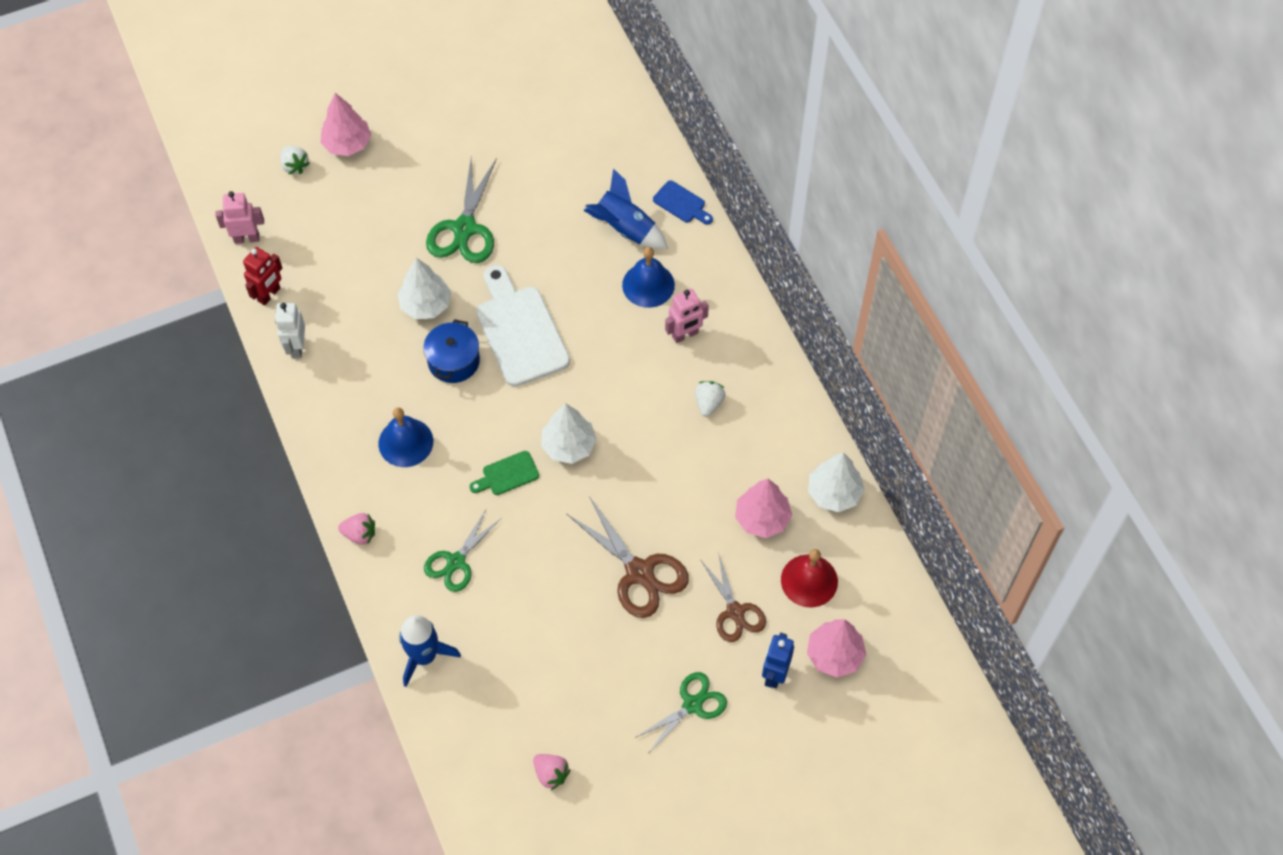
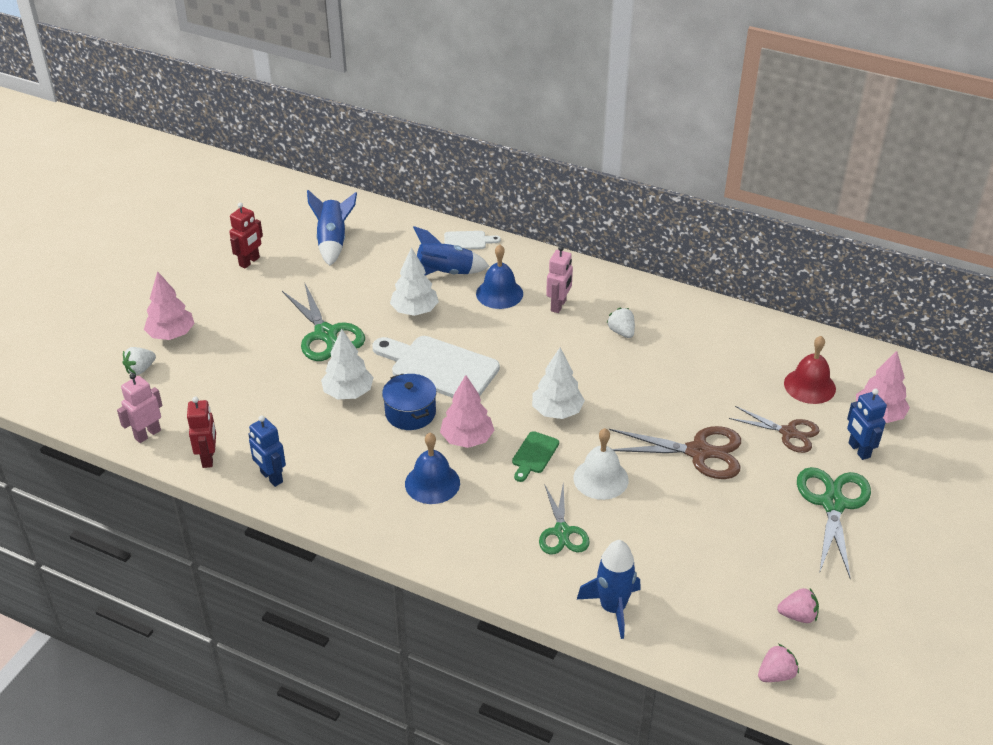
camera: 40 degrees left, 20 degrees down
(295, 166) = (140, 369): white strawberry -> white strawberry turned 120 degrees clockwise
(297, 347) = (271, 477): white robot -> blue robot
(359, 534) = (465, 564): pink strawberry -> pink strawberry (776, 674)
(476, 102) = (249, 262): none -> red robot
(535, 537) = (600, 479): none -> white bell
(564, 125) = (333, 242): none -> blue rocket
(681, 203) = (468, 241): blue cutting board -> white cutting board
(692, 704) = (833, 504): green scissors -> green scissors, size x1.50
(762, 518) = (737, 371): pink tree -> pink tree (467, 439)
(834, 493) = (762, 331): white tree -> white tree (415, 311)

